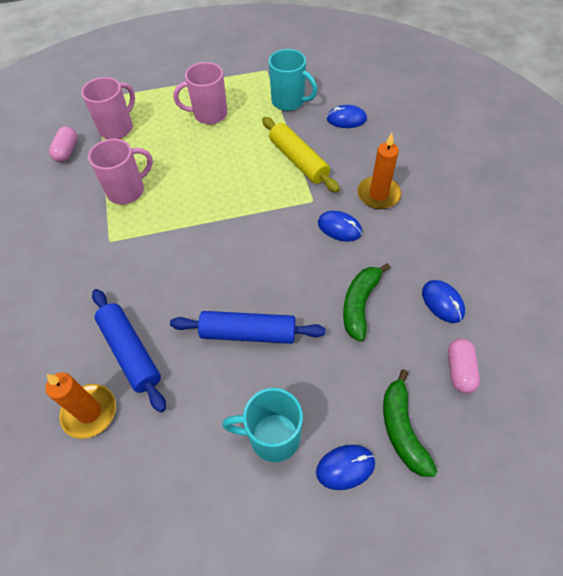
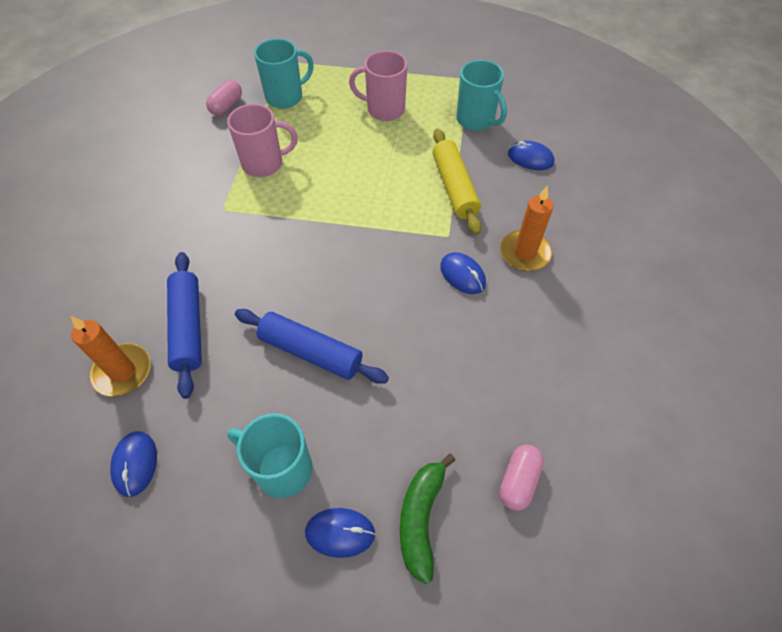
camera: 20 degrees right, 0 degrees up
(117, 128) = (285, 97): pink mug -> turquoise mug
(359, 304) = (443, 365): green banana -> none
(442, 302) = (537, 398): blue mouse -> blue mouse (135, 464)

